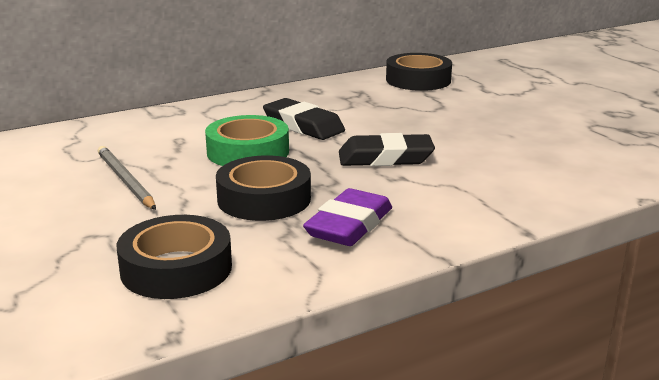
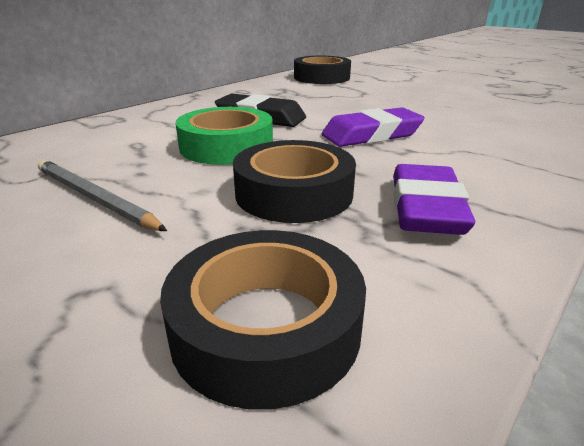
camera: 20 degrees left, 5 degrees up
(385, 158) = (371, 135): black eraser -> purple eraser

